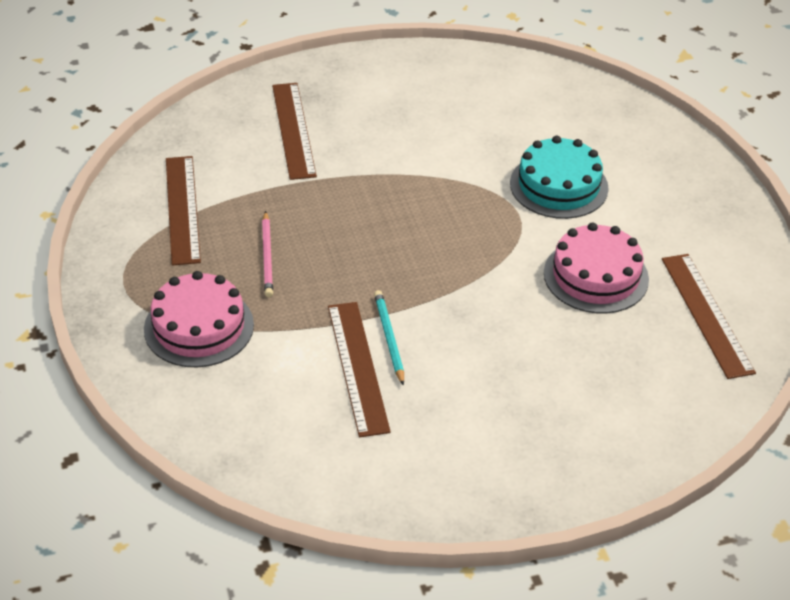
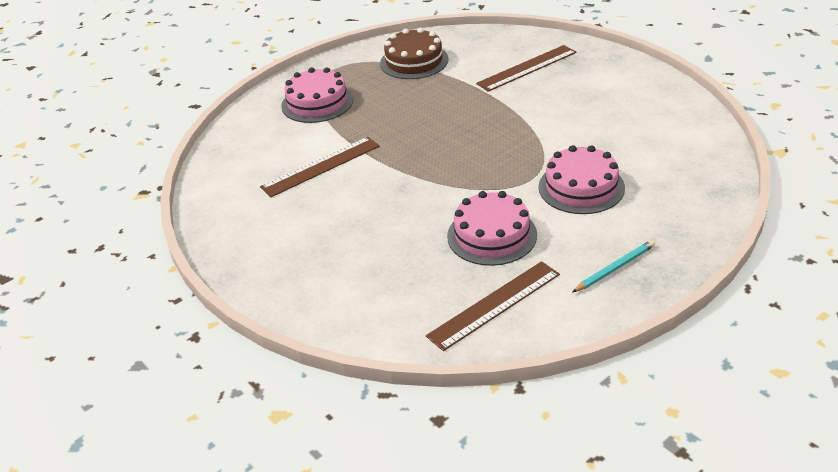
camera: 70 degrees right, 5 degrees down
(182, 209) = (414, 61): brown ruler -> brown cake
(267, 257) = (396, 102): pink pencil -> none
(389, 338) = (356, 169): turquoise pencil -> turquoise pencil (615, 268)
(559, 186) = (581, 187): turquoise cake -> pink cake

